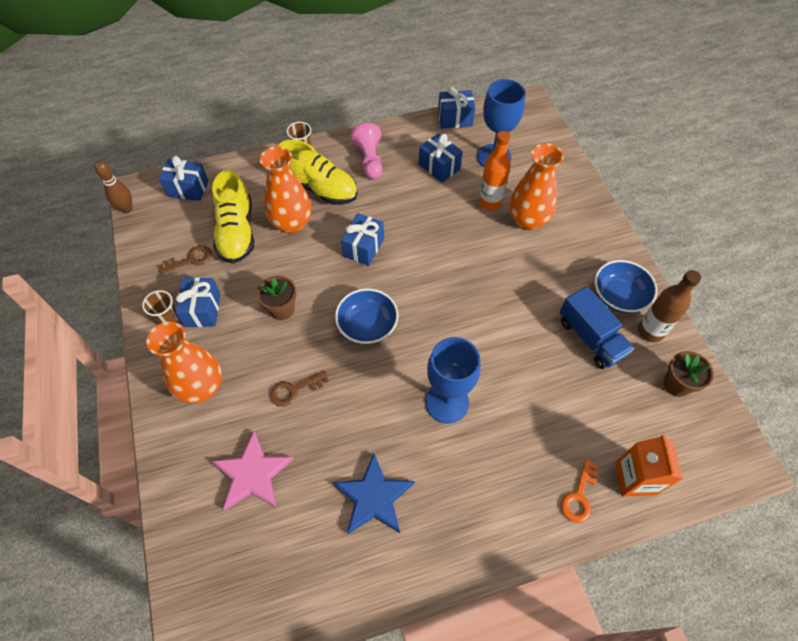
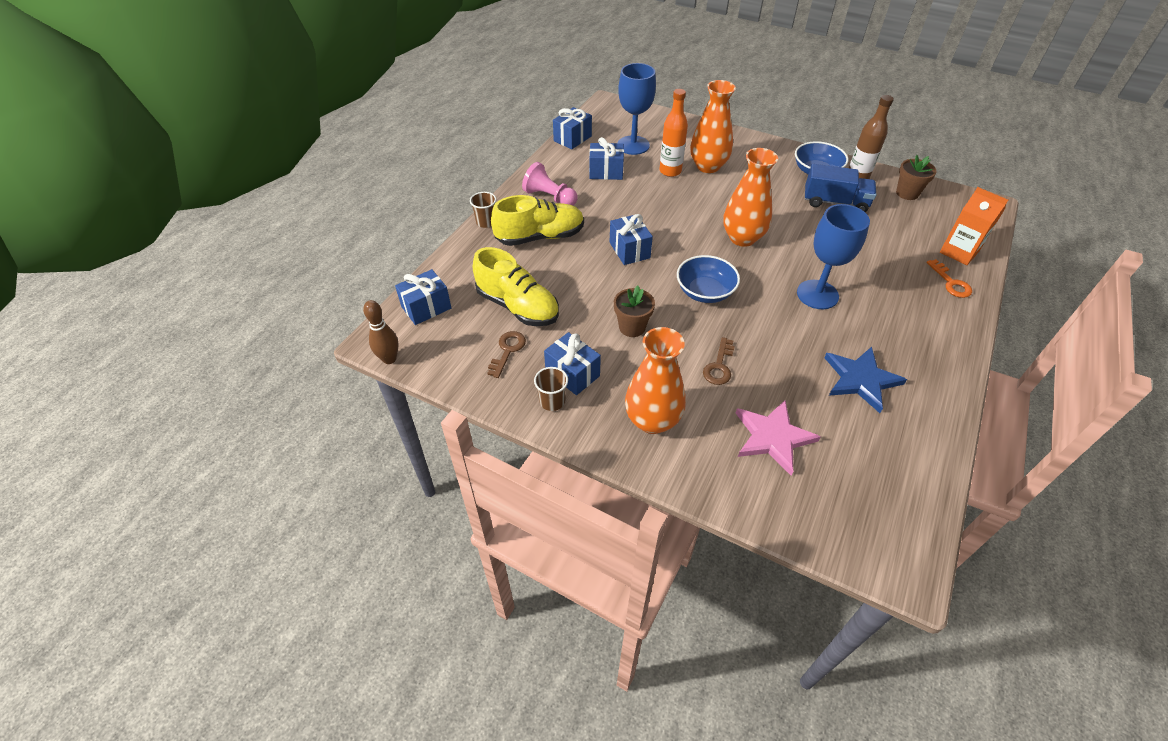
camera: 45 degrees left, 10 degrees down
(292, 223) = (553, 271): orange vase -> orange vase (742, 238)

